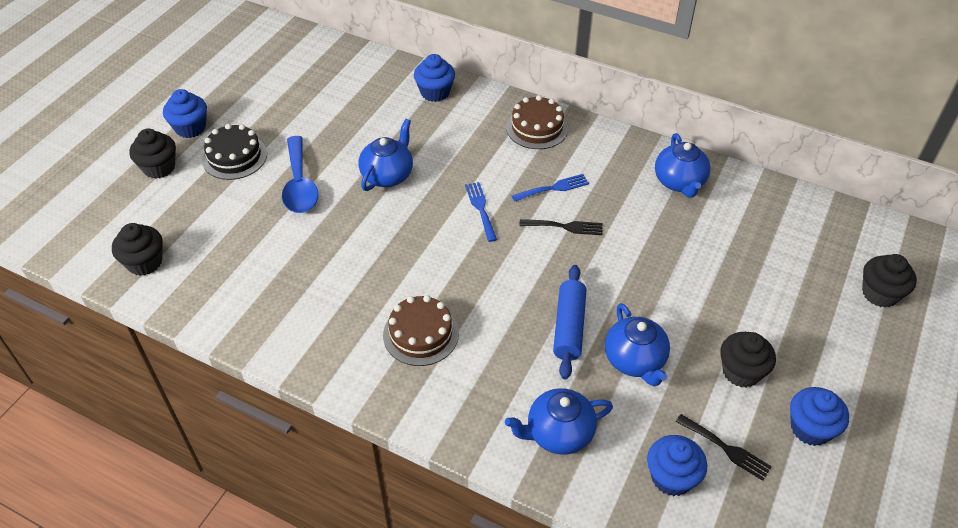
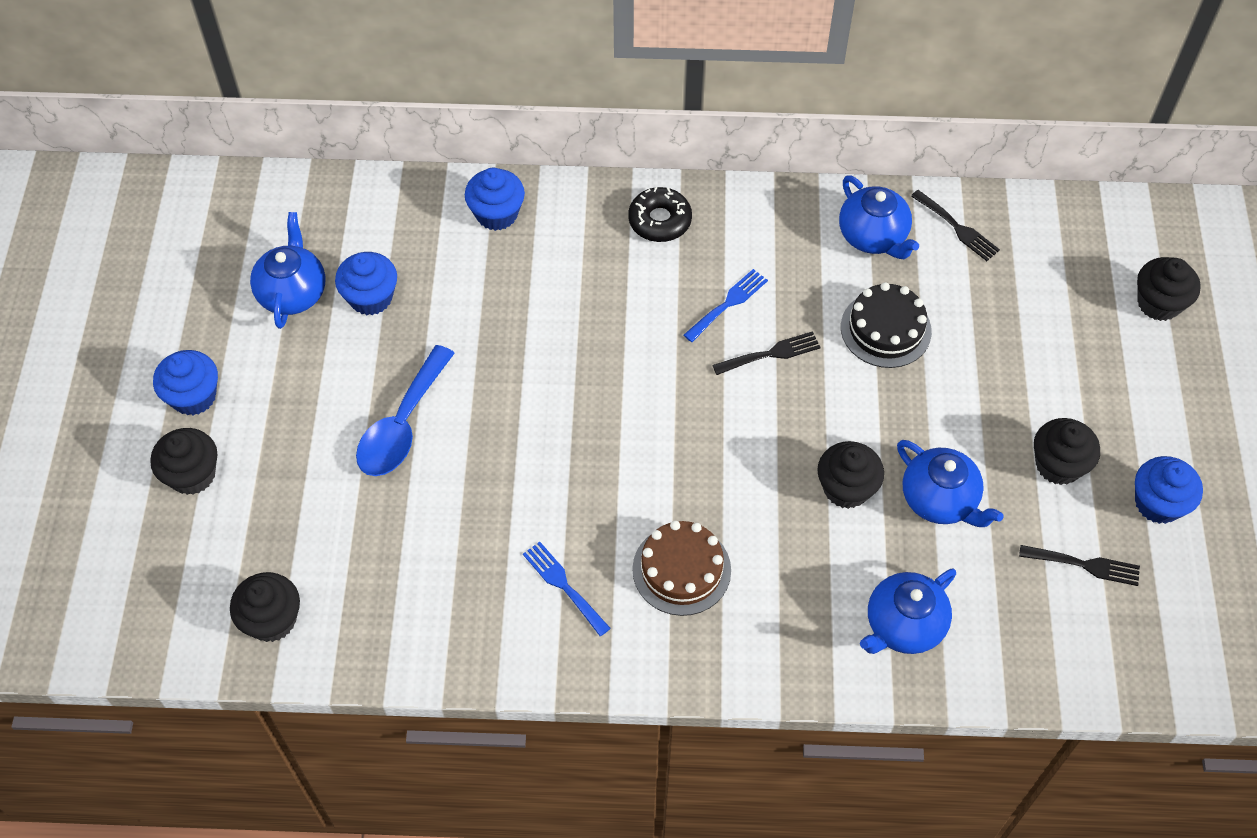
camera: 25 degrees left, 10 degrees up
(234, 157) = (287, 417): black cake -> black cake (885, 329)
(299, 184) = (402, 424): blue spoon -> blue spoon turned 60 degrees clockwise
(388, 175) = (510, 365): blue teapot -> blue teapot (293, 292)
(480, 209) = (655, 368): blue fork -> blue fork (563, 585)
(537, 128) = (660, 220): brown cake -> black donut
(569, 327) = (846, 488): blue rolling pin -> black cupcake
(671, 477) = (1045, 624): blue cupcake -> blue cupcake (371, 298)
(745, 196) = (957, 228): none -> black fork

